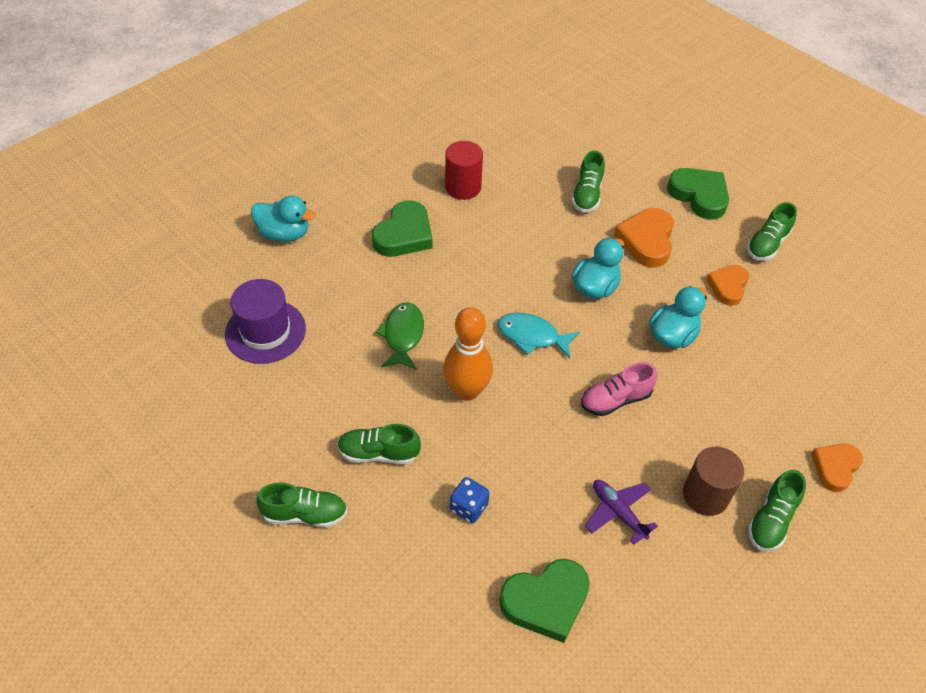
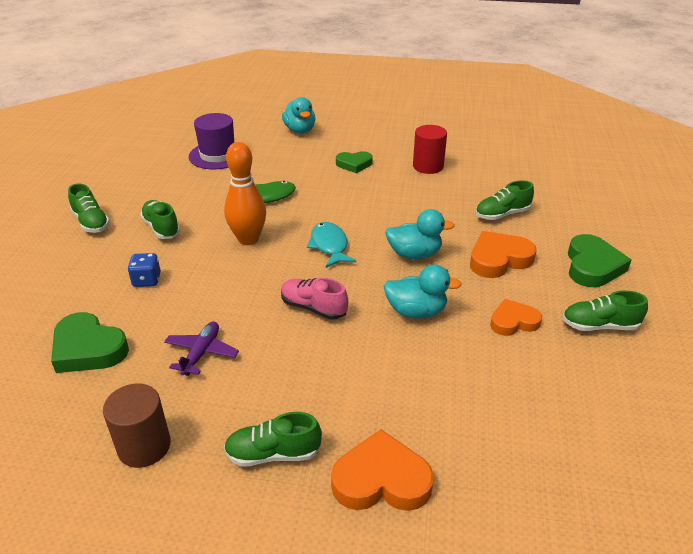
camera: 55 degrees right, 15 degrees down
(404, 235) = (354, 164): green heart -> green heart, size x0.66
(705, 495) = (263, 397): brown cylinder -> brown cylinder (144, 446)
(835, 467) = (381, 480): orange heart -> orange heart, size x1.52

